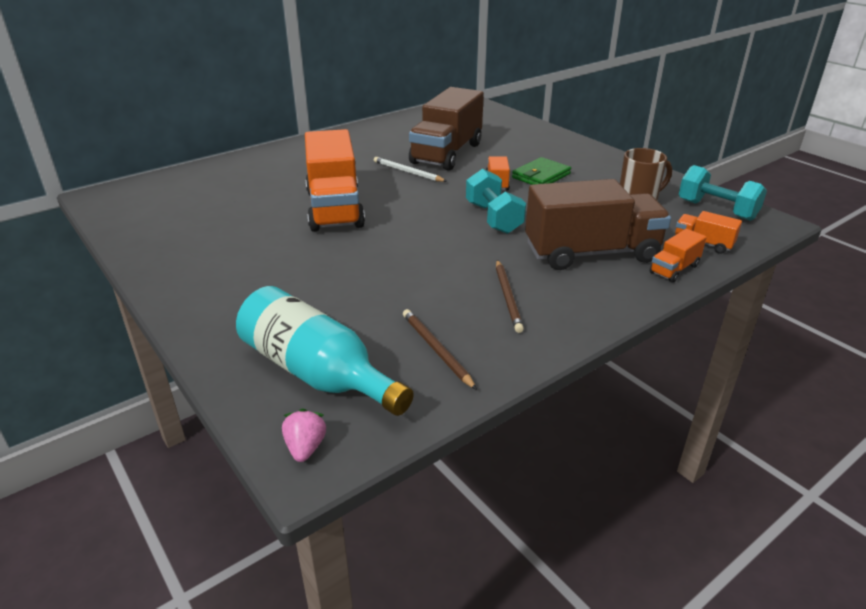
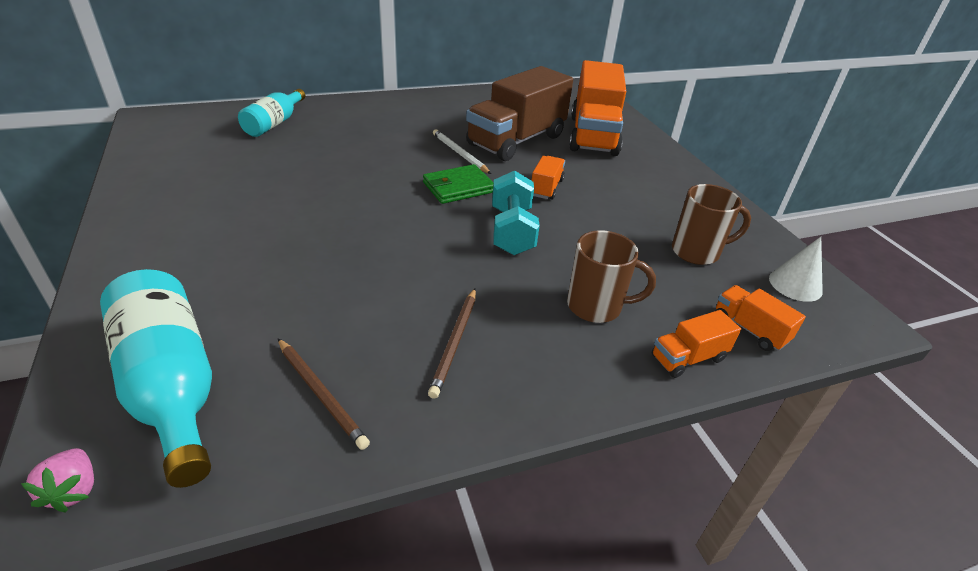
camera: 15 degrees right, 5 degrees up
(224, 179) = (274, 123): none -> turquoise bottle
(305, 448) = (74, 490): pink strawberry -> pink strawberry turned 150 degrees clockwise
(334, 209) = (352, 180): orange truck -> orange truck (593, 135)
(436, 350) = (321, 394): brown pencil -> brown pencil turned 150 degrees clockwise
(541, 176) = (603, 189): green wallet -> green wallet (458, 187)
(591, 253) = (596, 306): brown truck -> brown mug
(716, 210) = (795, 284): turquoise dumbbell -> white cone

